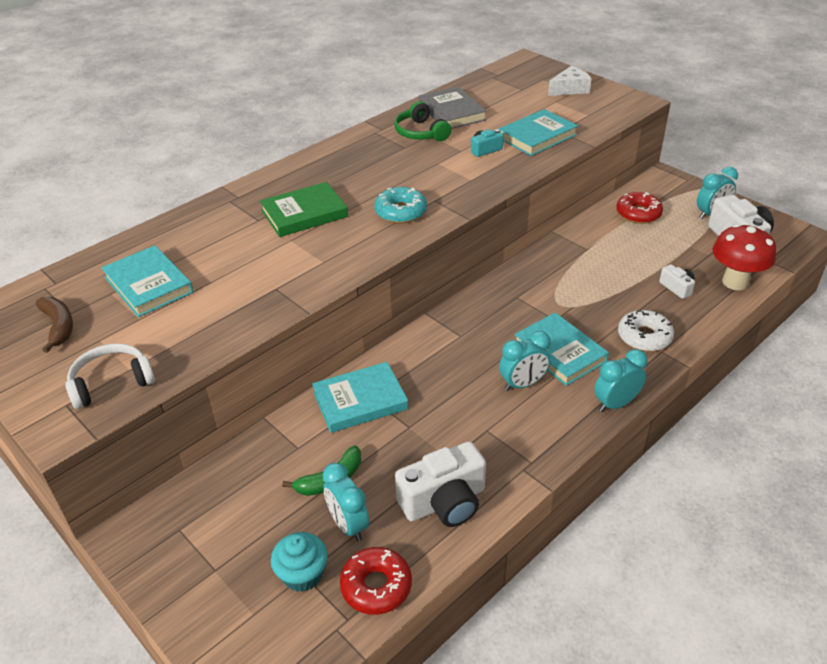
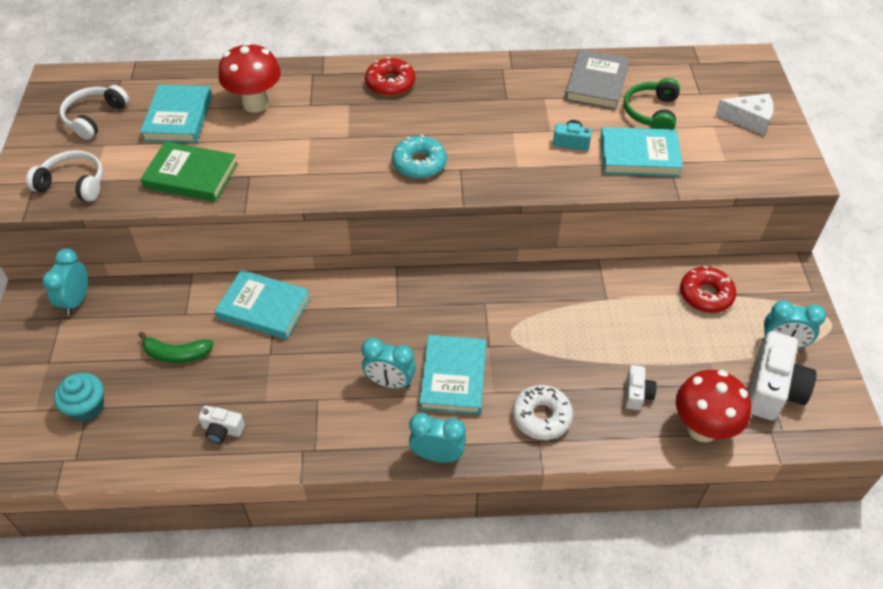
camera: 40 degrees right, 10 degrees up
(59, 326) = (94, 117): brown banana -> white headphones
(208, 242) = (255, 104): none -> red mushroom
(304, 213) = (348, 119): green book -> green book (191, 175)
(348, 525) = (149, 396): turquoise clock -> turquoise clock (76, 301)
(376, 586) = (114, 452): red donut -> red donut (390, 83)
(420, 132) = (539, 90): green headphones -> green headphones (651, 112)
(444, 502) = (222, 430): white camera -> white camera, size x0.51

